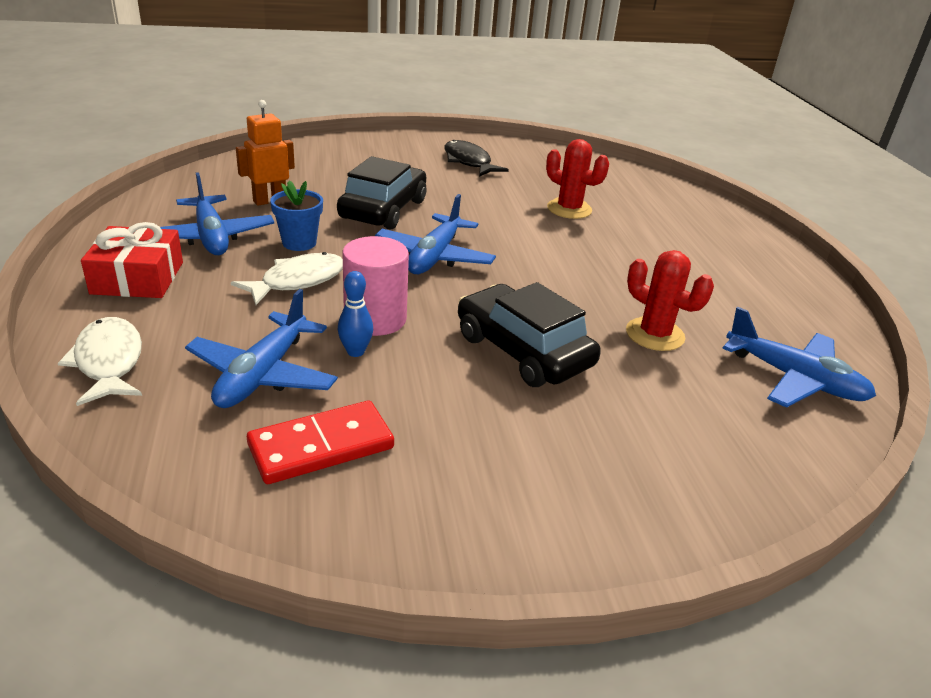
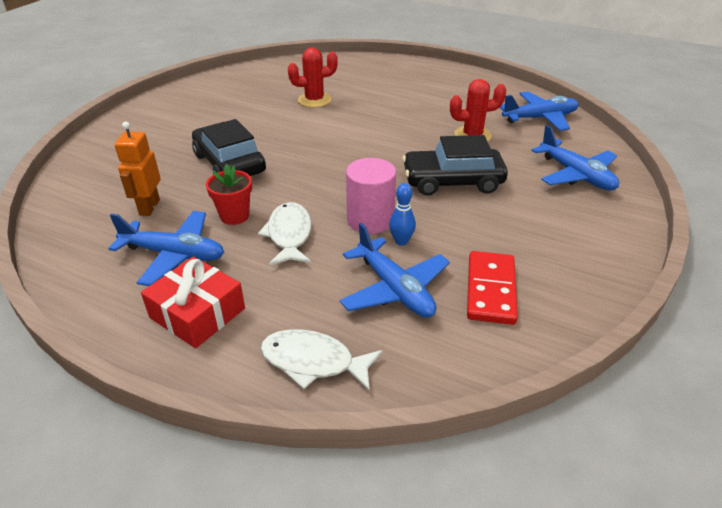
camera: 50 degrees left, 5 degrees up
(299, 243) = (234, 216): blue flower pot -> red flower pot
(434, 256) = (318, 169): blue plane -> blue plane (576, 175)
(468, 162) = (204, 105): black fish -> none

